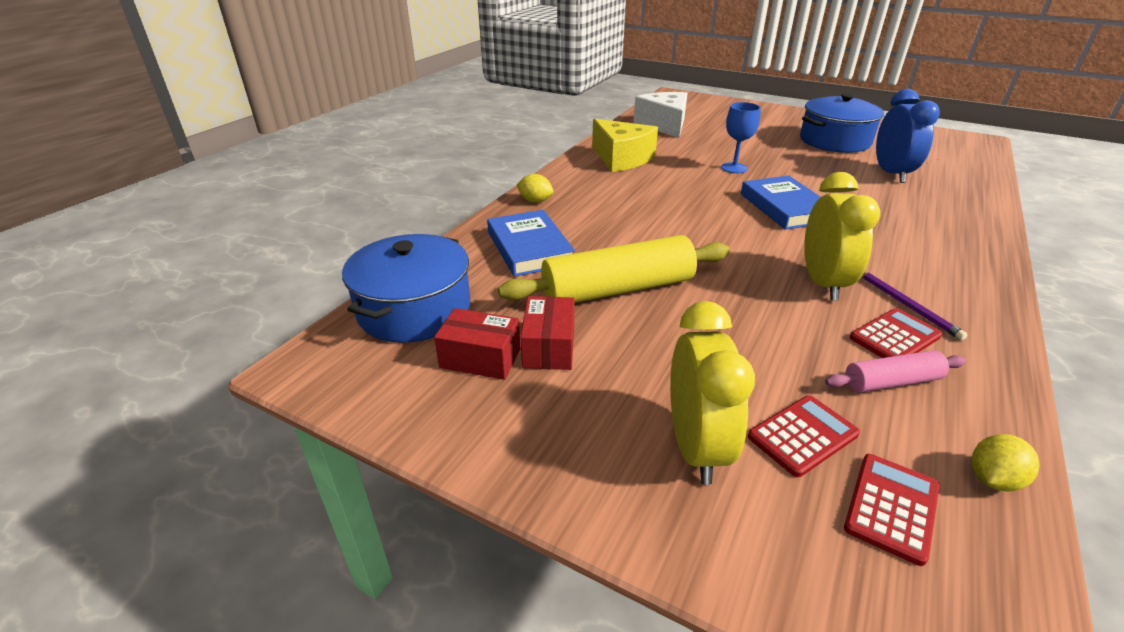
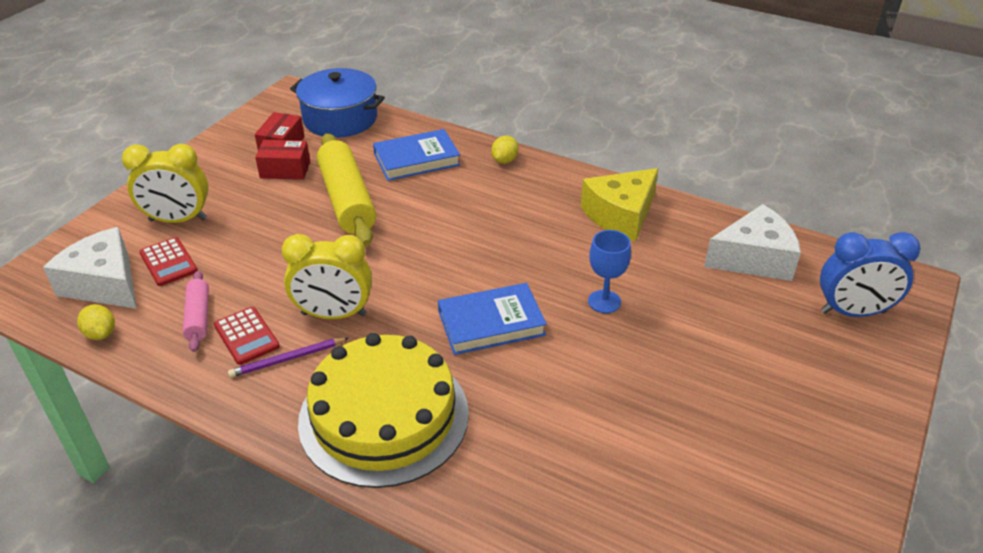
camera: 90 degrees right, 5 degrees up
(835, 141) = (736, 433): blue pot -> none
(891, 173) = (605, 460): blue clock -> blue clock (853, 312)
(891, 507) = (105, 284): red calculator -> white cheese
(929, 249) = (384, 416): none -> yellow cake

